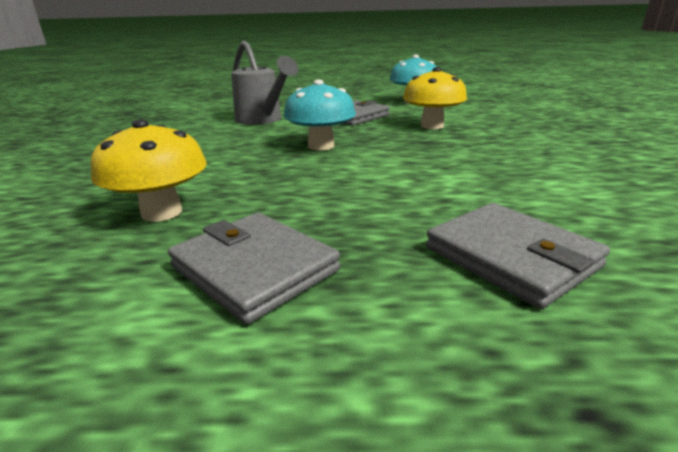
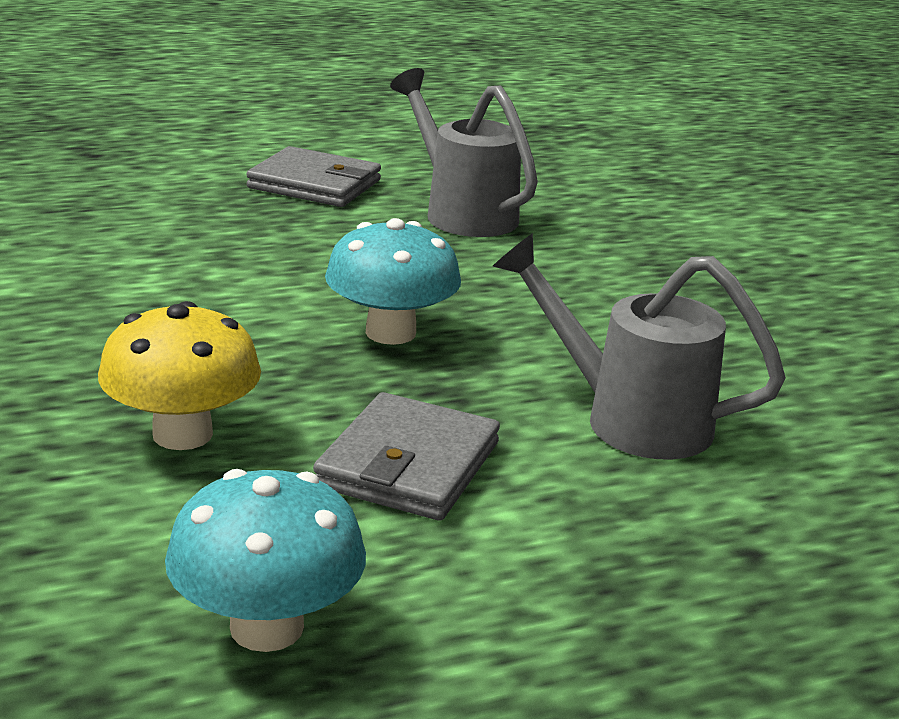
camera: 155 degrees right, 0 degrees up
(162, 212) = (463, 213): yellow mushroom -> grey watering can
(511, 257) = (105, 206): grey wallet -> none

